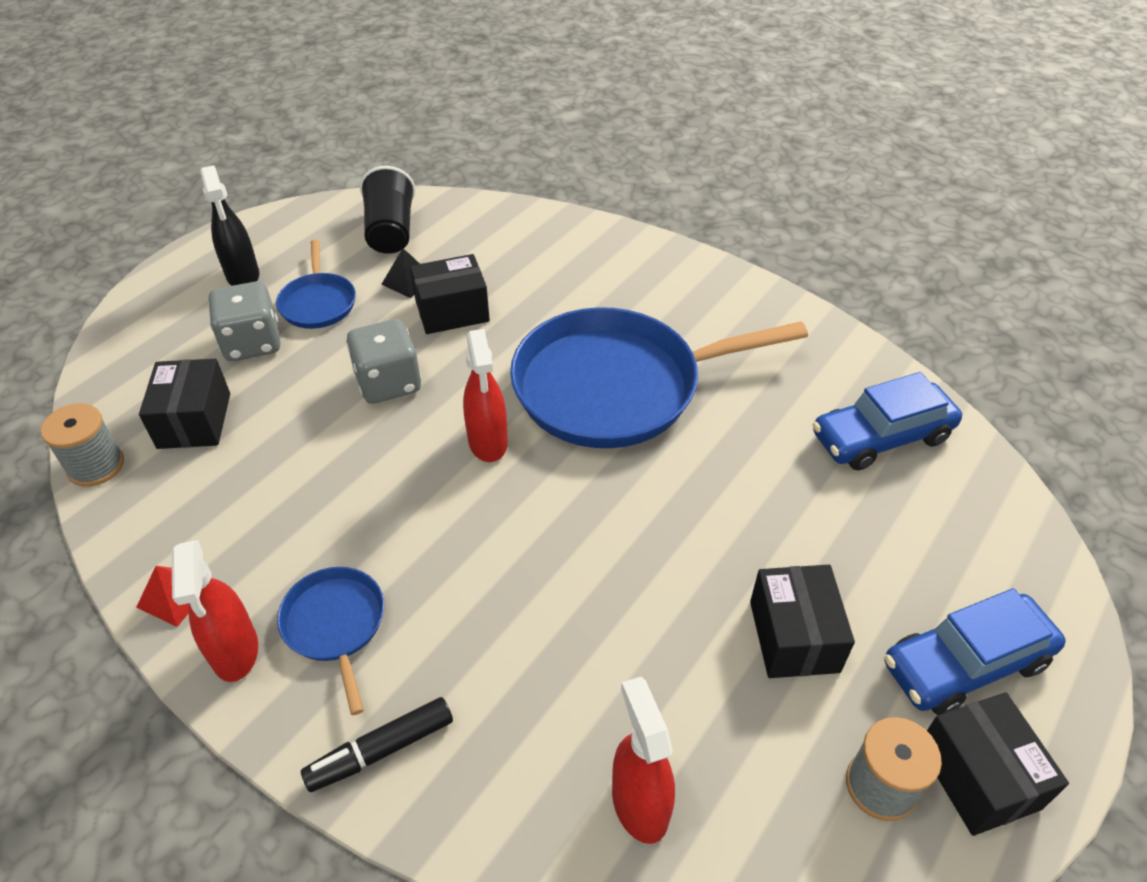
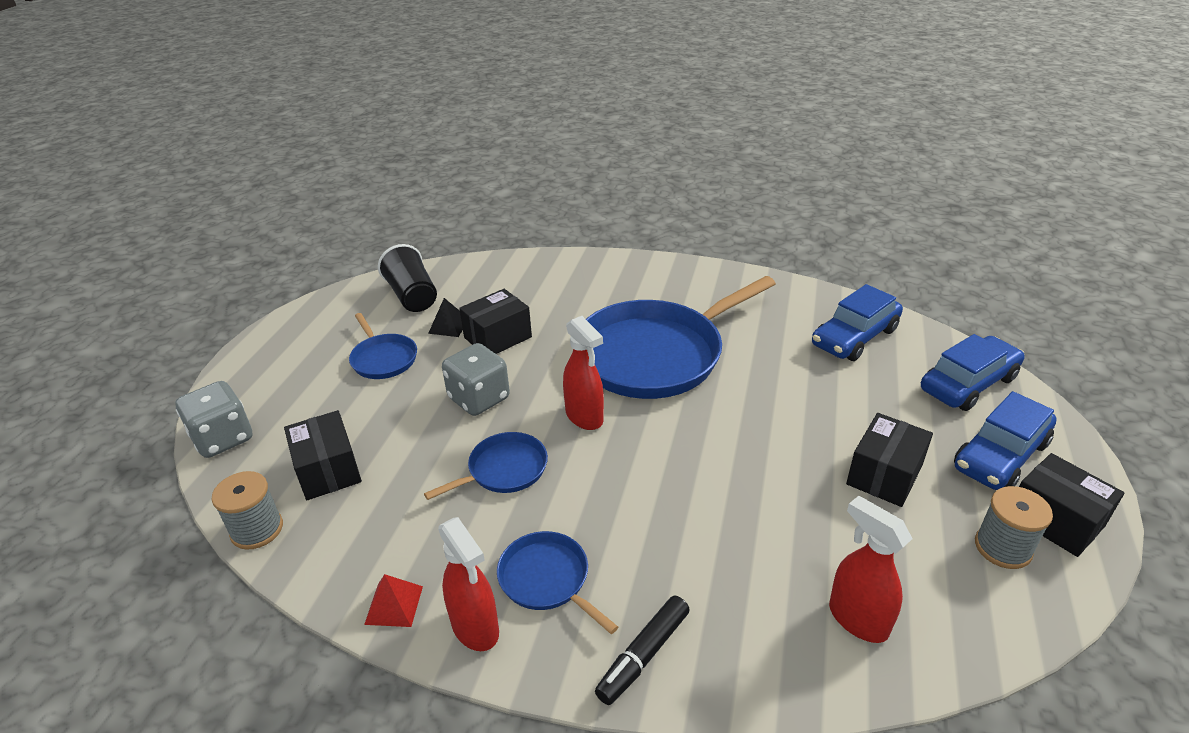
camera: 20 degrees left, 10 degrees down
(243, 276) = (305, 356): black spray bottle -> none
(252, 343) = (344, 401): grey dice -> grey dice (223, 438)
(365, 479) = (504, 470): none -> blue pan
(794, 636) = (884, 475): black box -> black box turned 60 degrees clockwise
(992, 550) = (968, 384): none -> blue car

